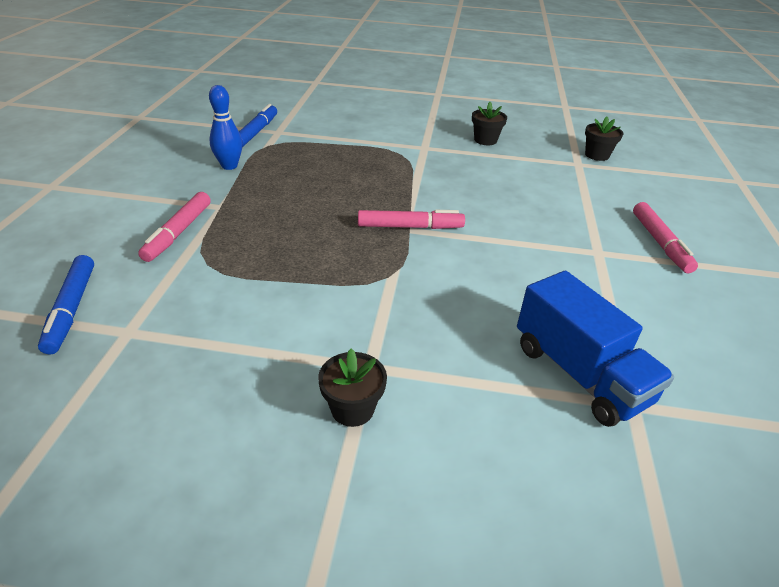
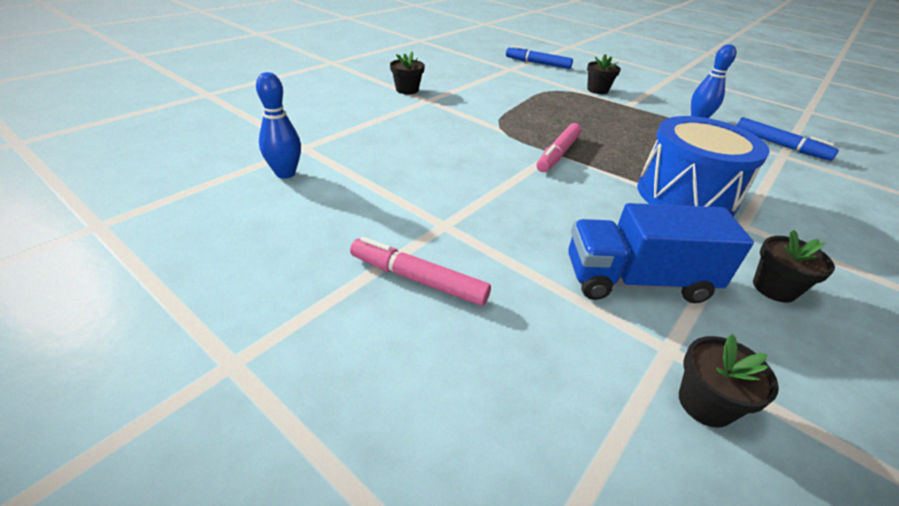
camera: 120 degrees right, 0 degrees up
(178, 232) = (597, 90): pink marker -> black flower pot
(411, 166) = (685, 196): none -> blue drum
(579, 373) = (345, 143): blue truck -> blue truck (637, 280)
(686, 379) = (285, 173): none -> blue bowling pin

